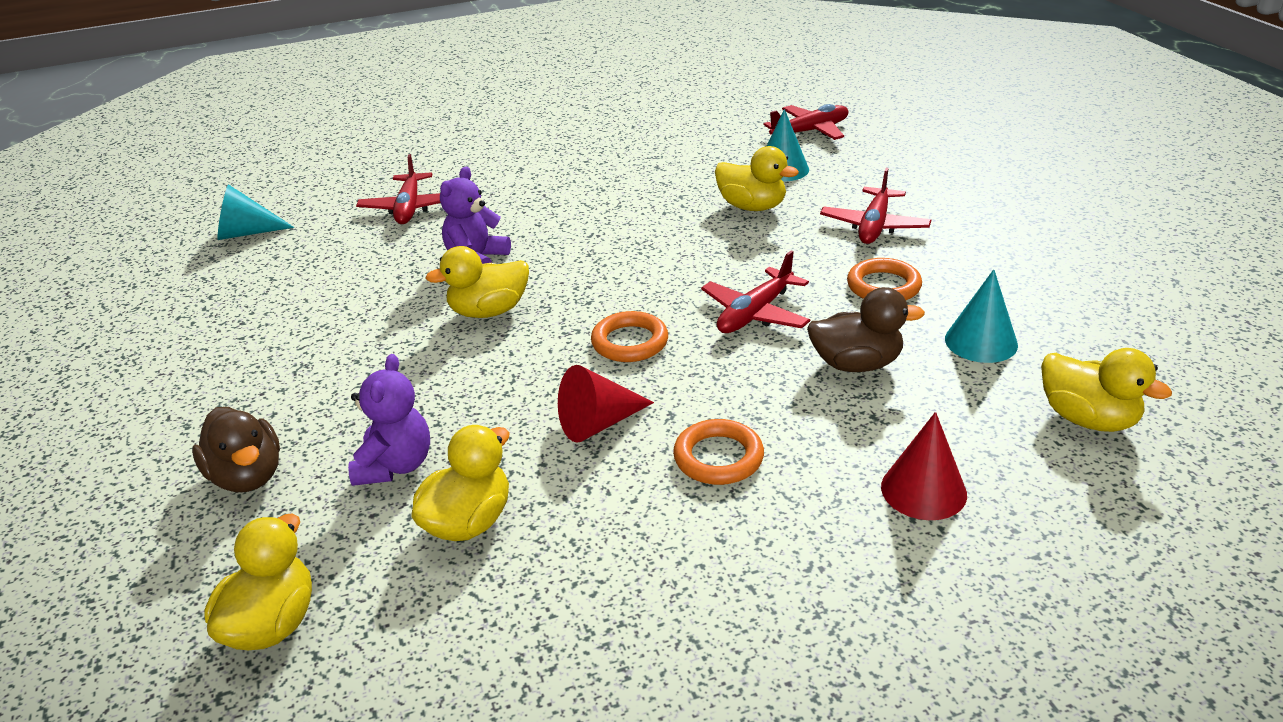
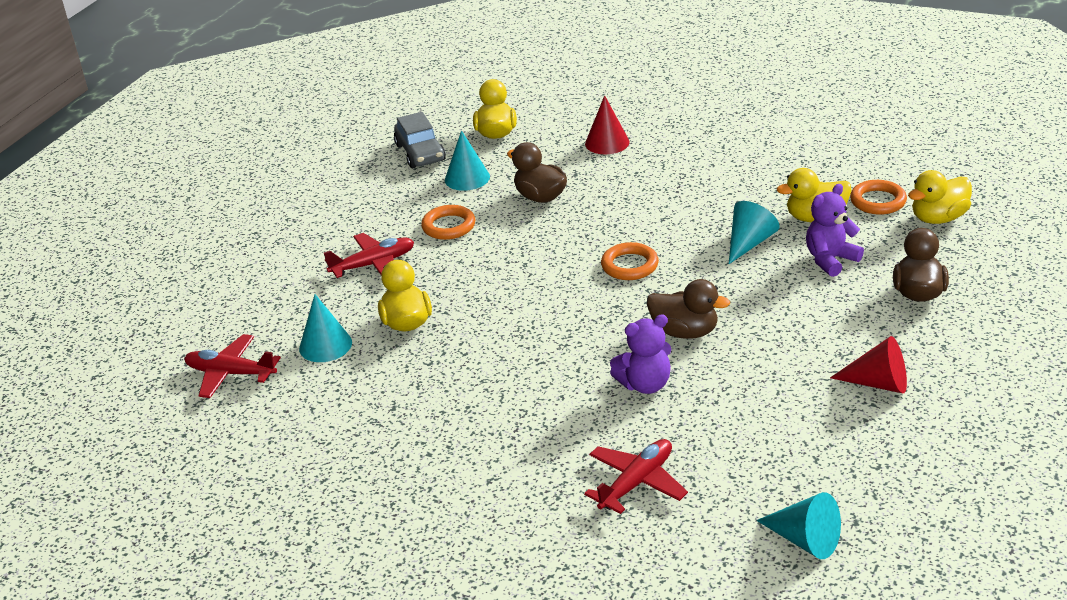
camera: 135 degrees left, 0 degrees up
(489, 311) = (685, 332): yellow duck -> brown duck
(523, 436) = (749, 243): none -> turquoise cone
(599, 423) = (704, 231): red cone -> red cone (878, 383)
(718, 457) = (669, 190): orange ring -> orange ring (878, 201)
(755, 314) = (539, 246): red plane -> none
(1102, 342) = (420, 153): none -> grey car

